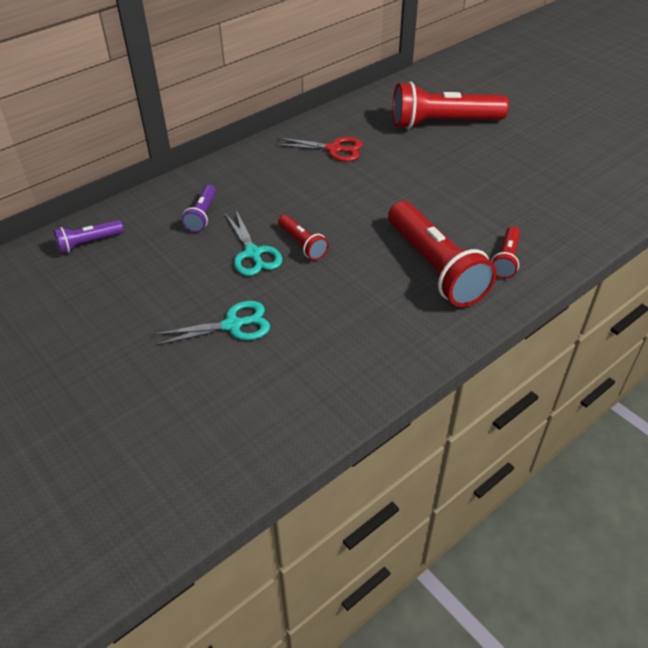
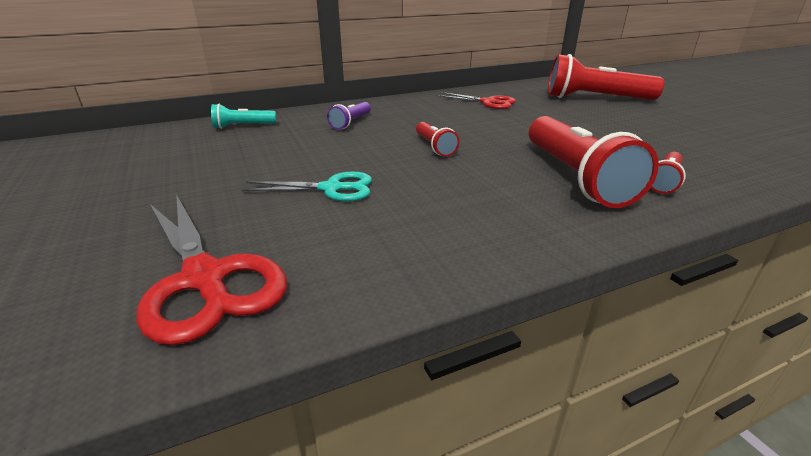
camera: 15 degrees right, 15 degrees down
(89, 243) = (243, 126): purple flashlight -> turquoise flashlight
(188, 444) = (205, 279): none -> red scissors
(253, 253) = (382, 147): turquoise scissors -> none

